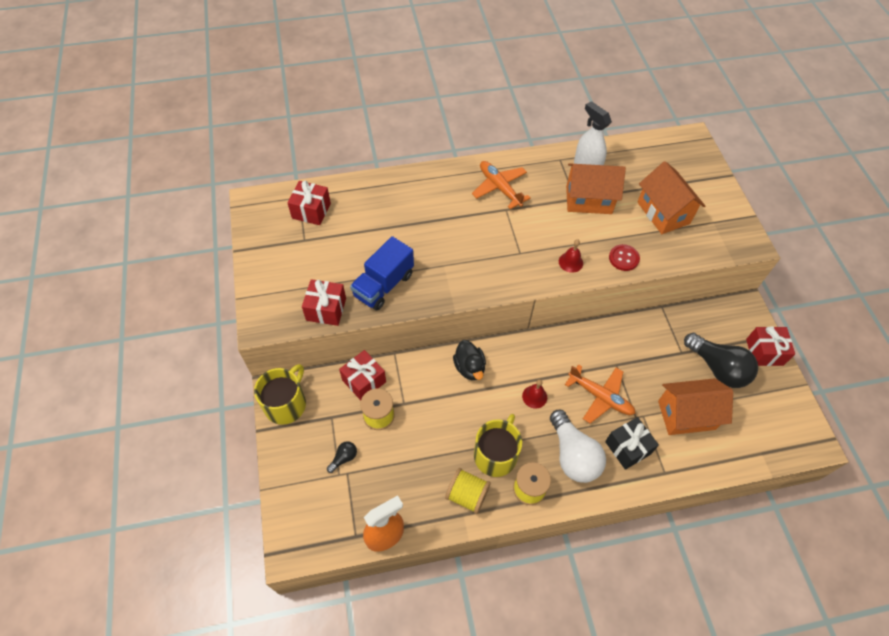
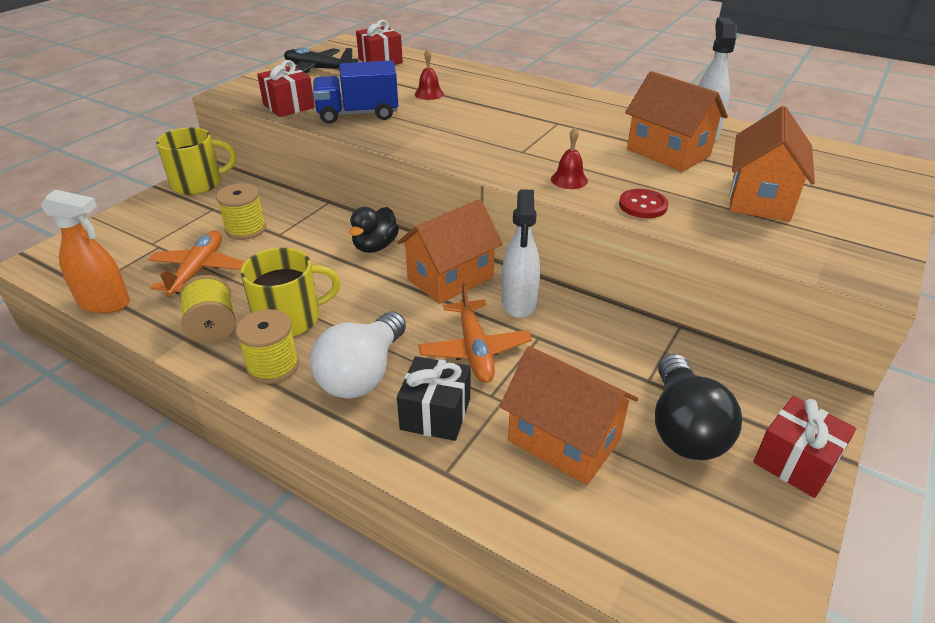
camera: 45 degrees right, 20 degrees down
(282, 252) = (318, 69): none -> black plane
(344, 458) = (173, 236): black light bulb -> none
(364, 381) = (274, 203): red gift -> none
(499, 188) = (575, 109): orange plane -> orange plane (198, 270)
(534, 396) = (402, 303): red bell -> red bell (429, 94)
(535, 359) = (450, 278): none -> orange house
(584, 349) = (519, 303): none -> white spray bottle

